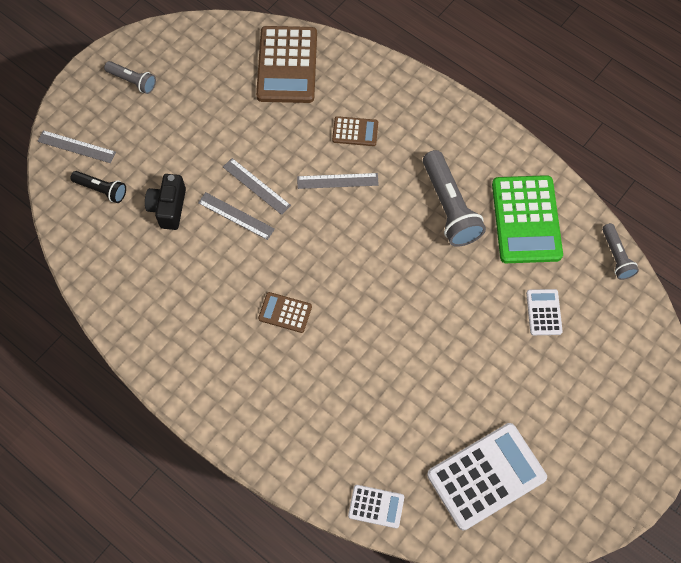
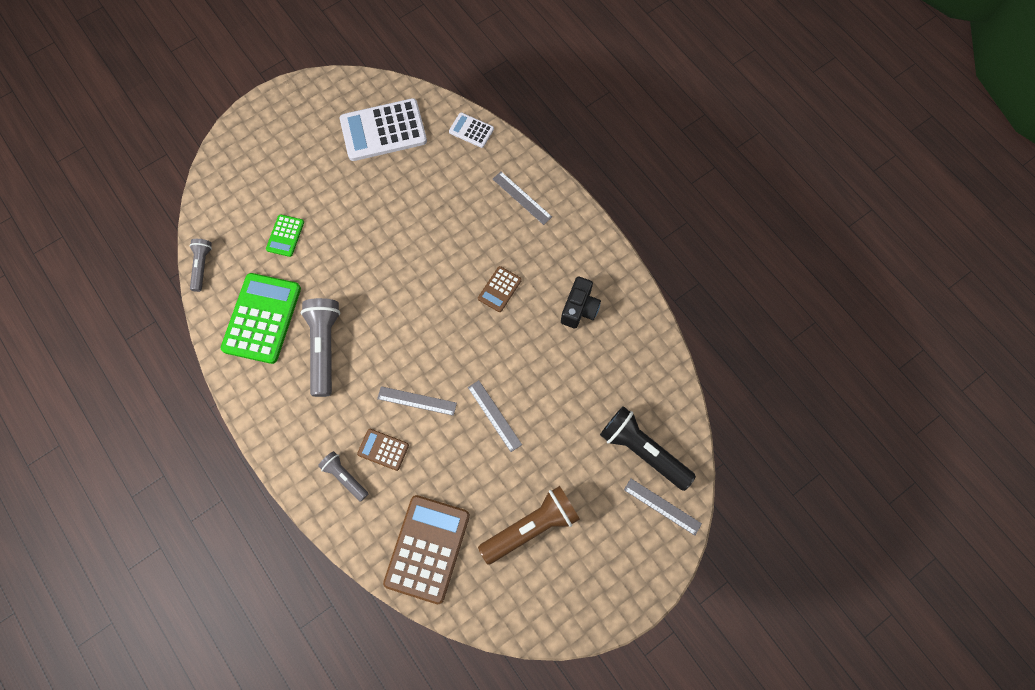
camera: 165 degrees left, 5 degrees up
(101, 190) = (643, 450): black flashlight -> black flashlight, size x1.78
(132, 81) = (594, 573): grey flashlight -> grey flashlight (345, 477)
(168, 208) = (582, 414): black camera -> black camera (579, 308)
(197, 102) = (531, 527): none -> brown flashlight
(236, 215) = (520, 390): grey ruler -> grey ruler (522, 198)
(285, 312) = (499, 289): brown calculator -> brown calculator turned 90 degrees clockwise
(544, 312) = (285, 236): white calculator -> green calculator

